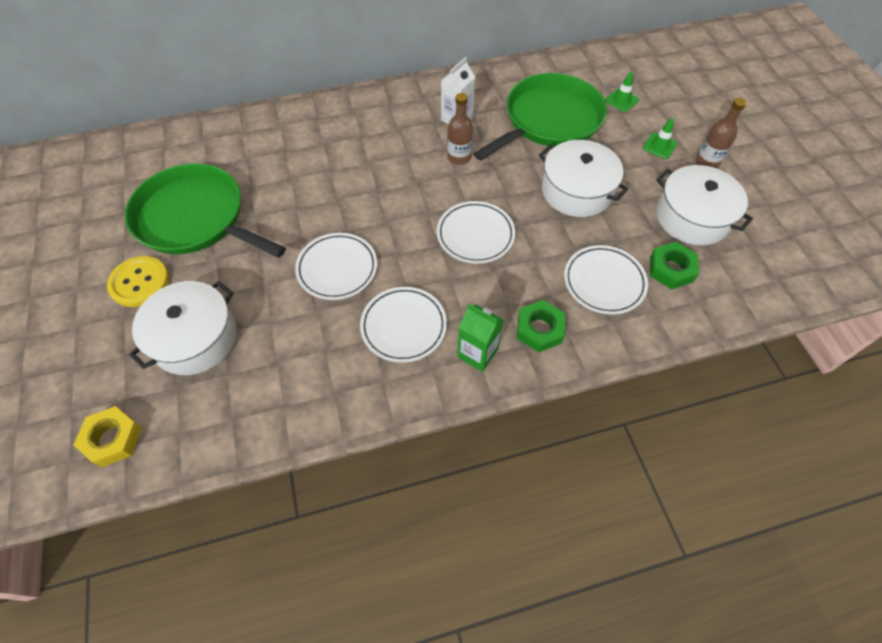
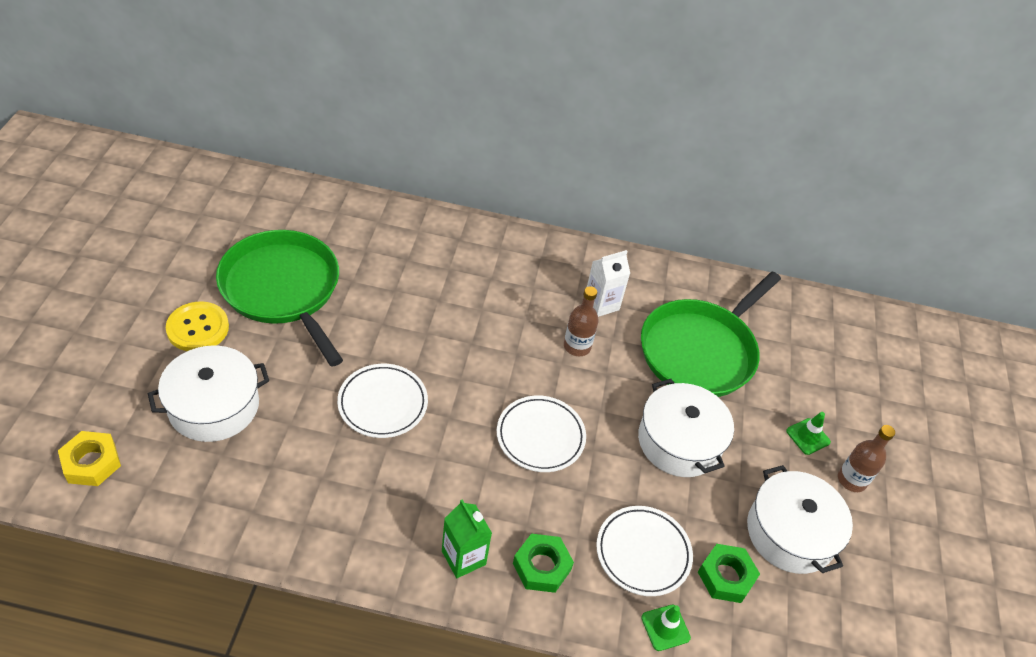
camera: 20 degrees right, 10 degrees down
(403, 326) = (409, 493): white plate -> none
(549, 120) = (700, 351): green pan -> green pan turned 150 degrees clockwise
(621, 100) = (799, 365): green traffic cone -> green traffic cone (665, 627)

